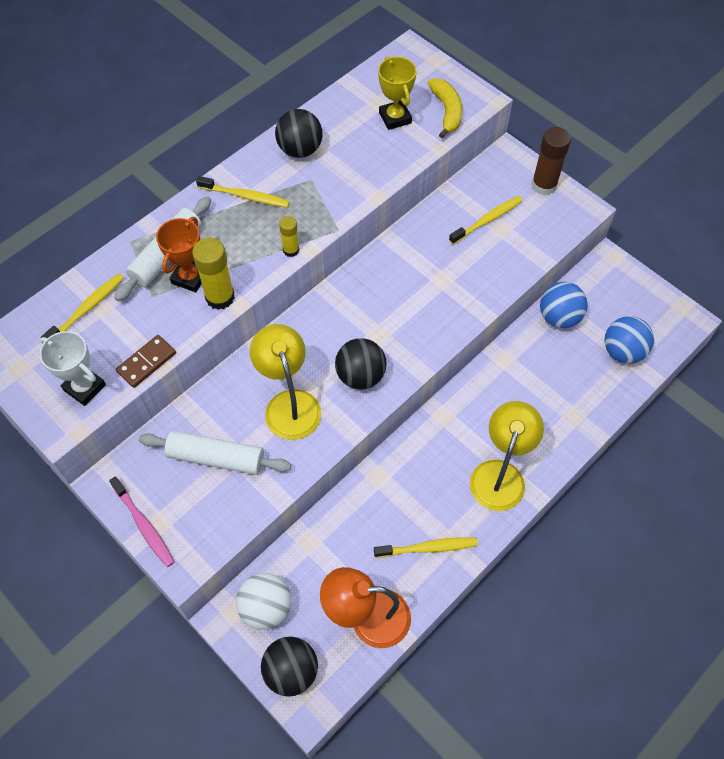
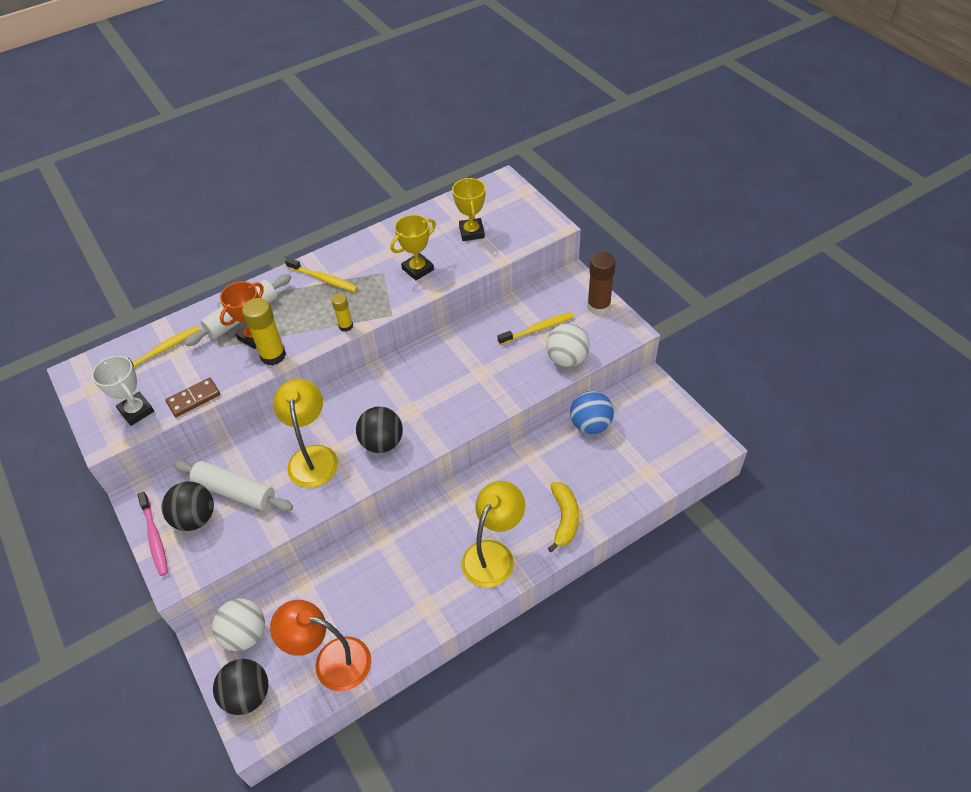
camera: 15 degrees right, 10 degrees down
(300, 150) = (382, 248): black ball -> black ball (195, 518)
(349, 170) = (418, 269): none -> yellow trophy
(428, 548) = (406, 608): yellow toothbrush -> none
(447, 111) = (518, 232): yellow banana -> yellow banana (564, 518)
(528, 250) = (567, 359): none -> white ball
(622, 351) = (642, 464): blue ball -> none

